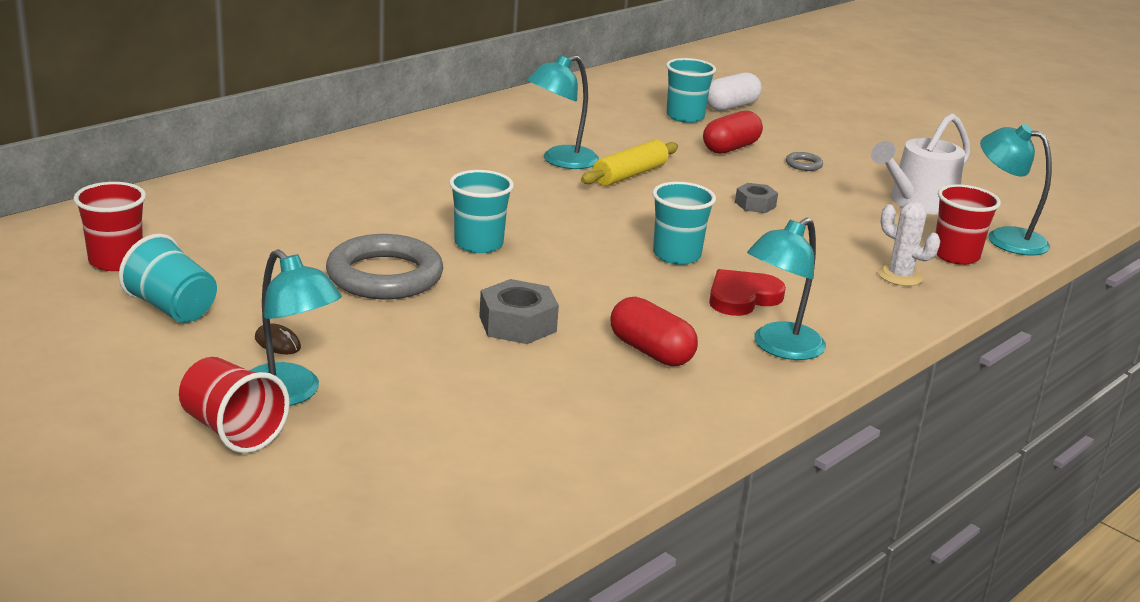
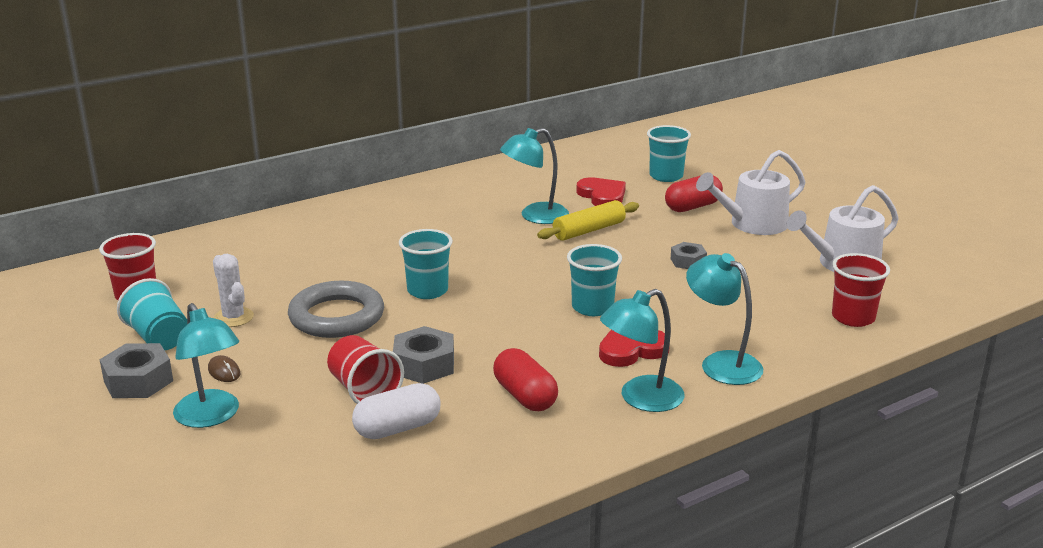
camera: 15 degrees right, 0 degrees up
(173, 359) = (138, 381): none -> grey nut
(232, 431) = (153, 445): red cup -> red cup (364, 391)
(625, 138) = (602, 196): none -> red heart
(731, 106) = (713, 167): white capsule -> white capsule (397, 428)
(803, 164) = (752, 224): grey ring -> white watering can
(900, 276) = (789, 335): white cactus -> white cactus (233, 317)
(1005, 238) = (911, 302): turquoise lamp -> turquoise lamp (721, 363)

